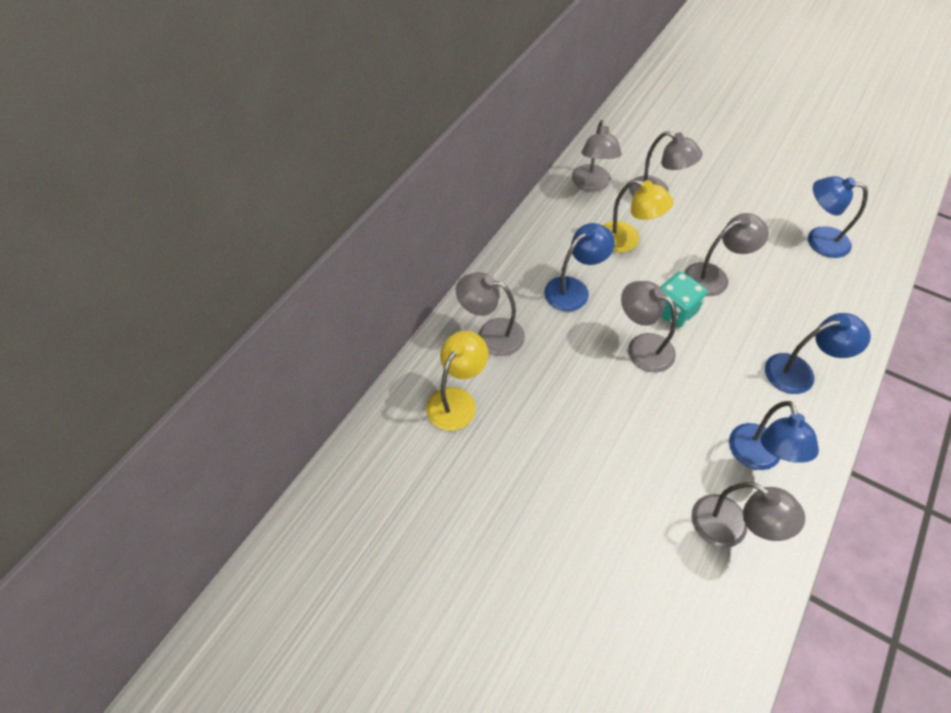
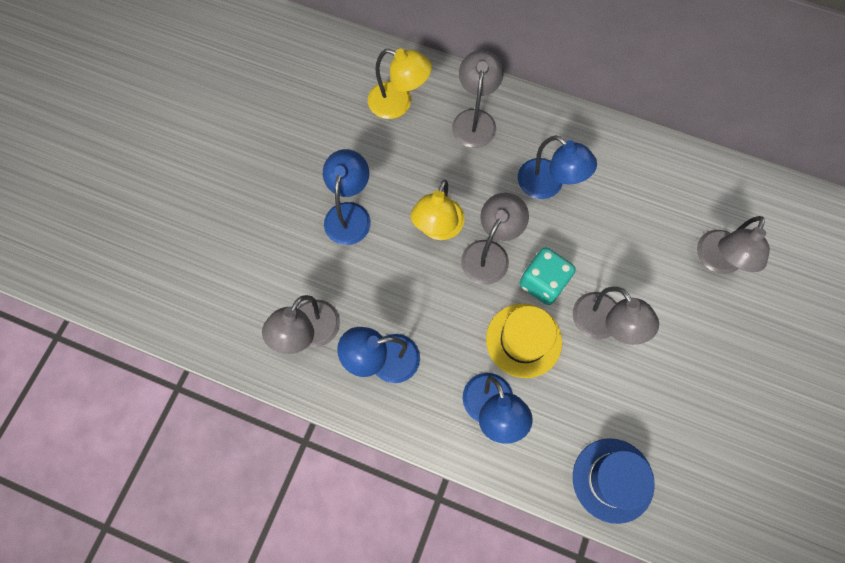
camera: 80 degrees right, 15 degrees up
(591, 184) = (708, 191): grey lamp -> none
(627, 240) = (631, 232): yellow lamp -> yellow lamp (437, 228)
(730, 336) = (523, 340): none -> yellow hat
(818, 240) = (698, 451): blue lamp -> blue lamp (349, 214)
(850, 297) = (613, 480): none -> blue hat

